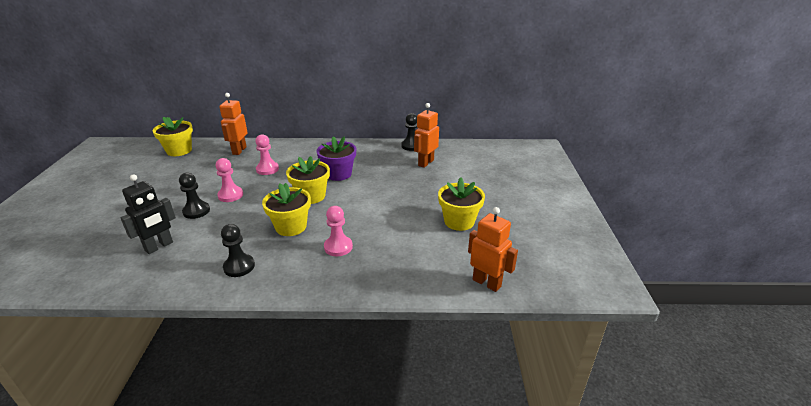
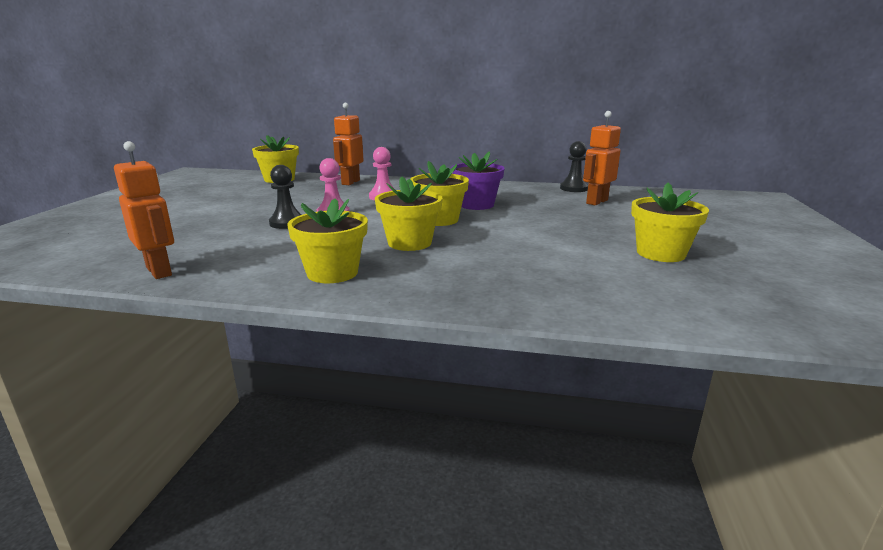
camera: 10 degrees right, 10 degrees down
(159, 246) = (230, 248): black robot -> none
(239, 266) = (332, 273): black pawn -> yellow flower pot
(338, 247) = (477, 265): pink pawn -> none
(487, 283) = (730, 318): orange robot -> orange robot (159, 271)

